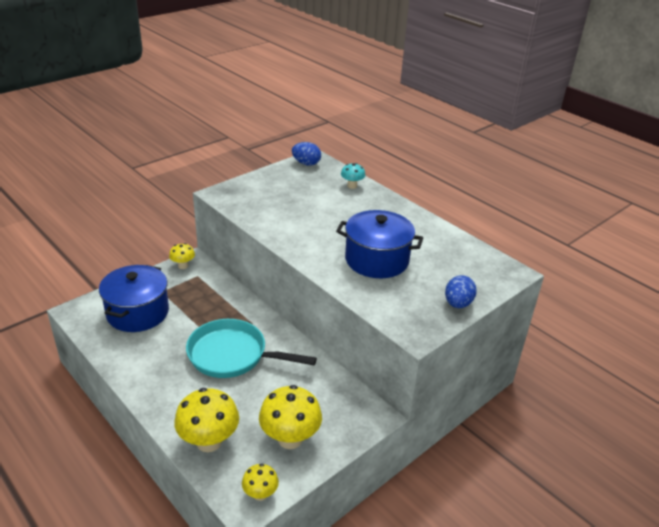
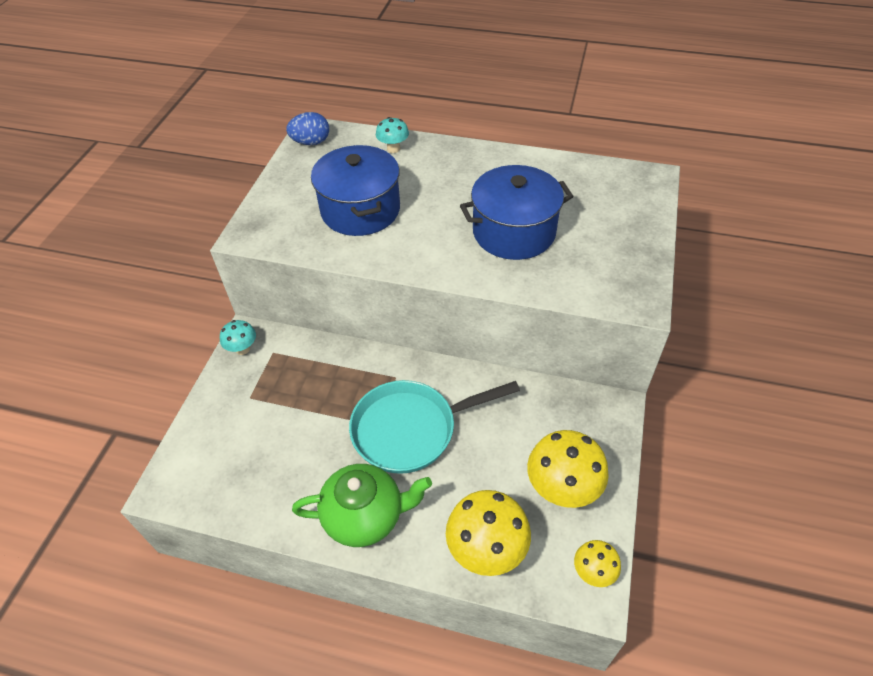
camera: 30 degrees left, 15 degrees up
(138, 312) = (247, 443): blue pot -> blue pot (360, 210)
(161, 383) = (365, 516): none -> green teapot
(183, 266) = (242, 349): yellow mushroom -> turquoise mushroom
(458, 304) = (641, 242): blue egg -> none

